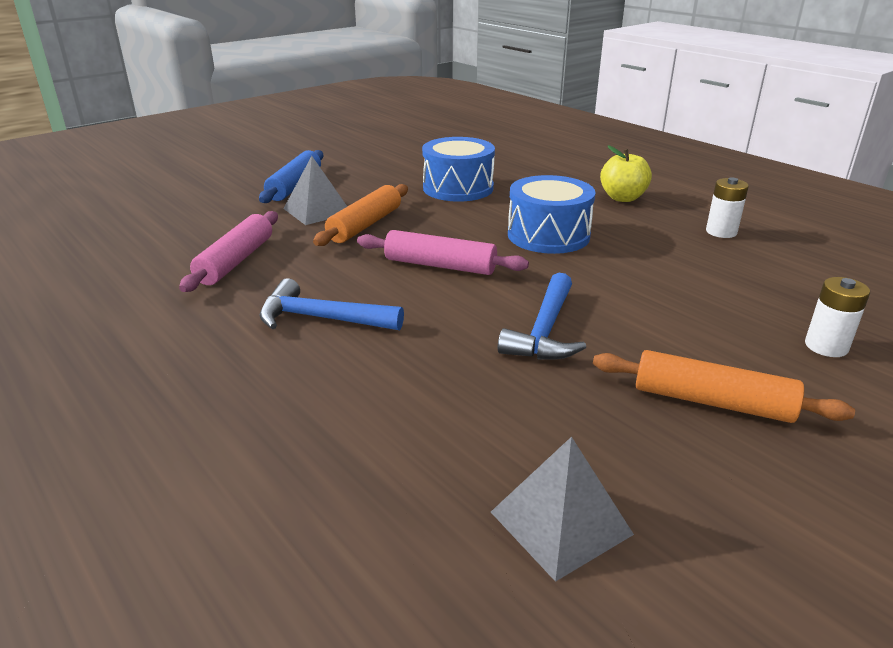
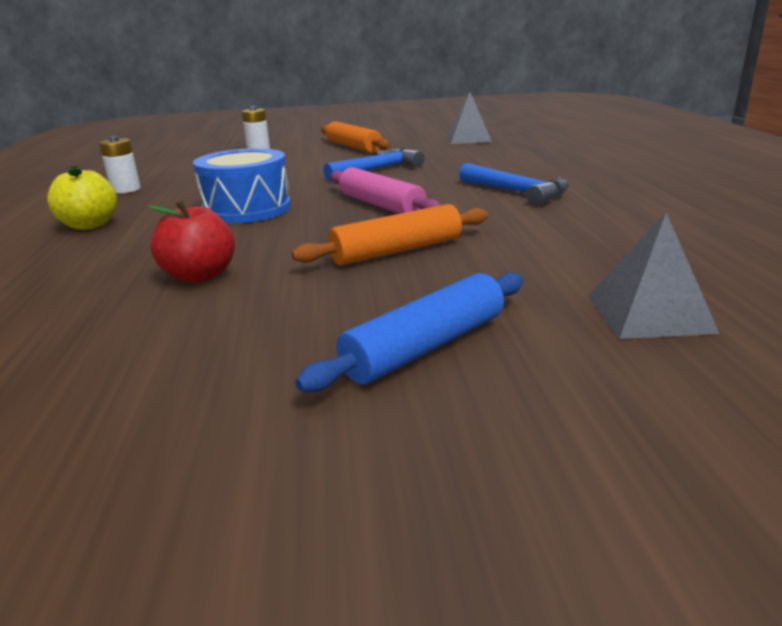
camera: 145 degrees left, 5 degrees down
(236, 261) = (579, 241): pink rolling pin -> none
(317, 210) = (434, 283): grey pyramid -> grey pyramid (649, 313)
(458, 188) = (200, 276): blue drum -> red apple

